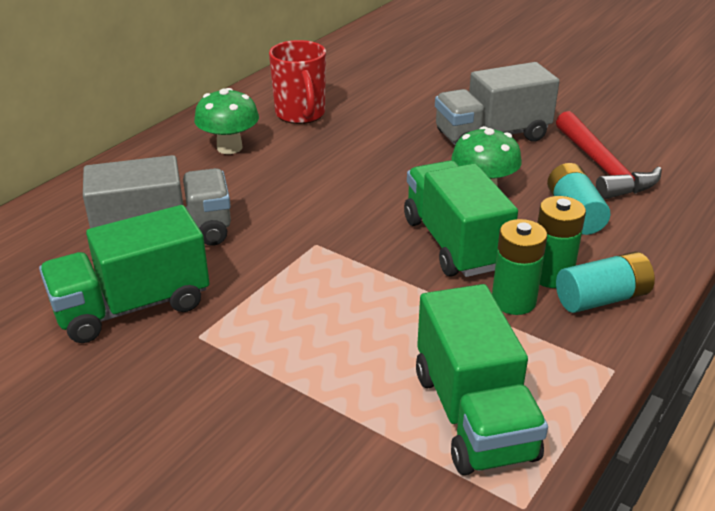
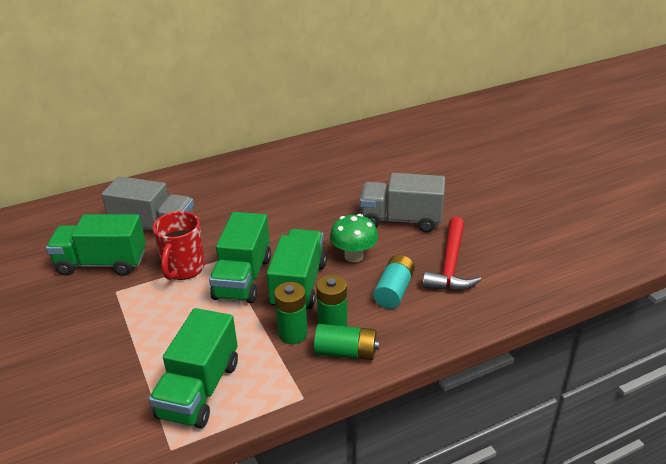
camera: 30 degrees right, 0 degrees up
(229, 147) = (238, 182): green mushroom -> none
(300, 114) = (299, 171): red mug -> red mug (183, 269)
(371, 258) = (243, 278): none -> green truck
(601, 299) = (346, 352): turquoise battery -> green battery

